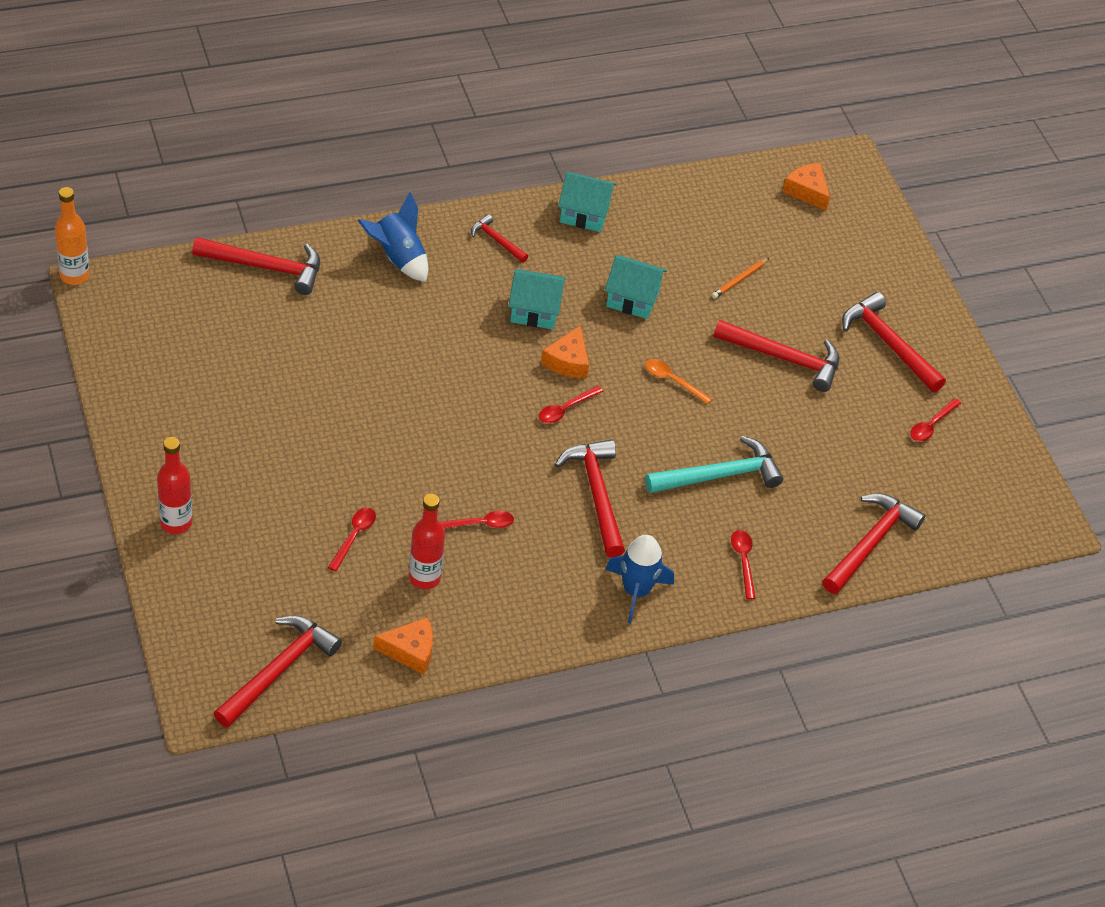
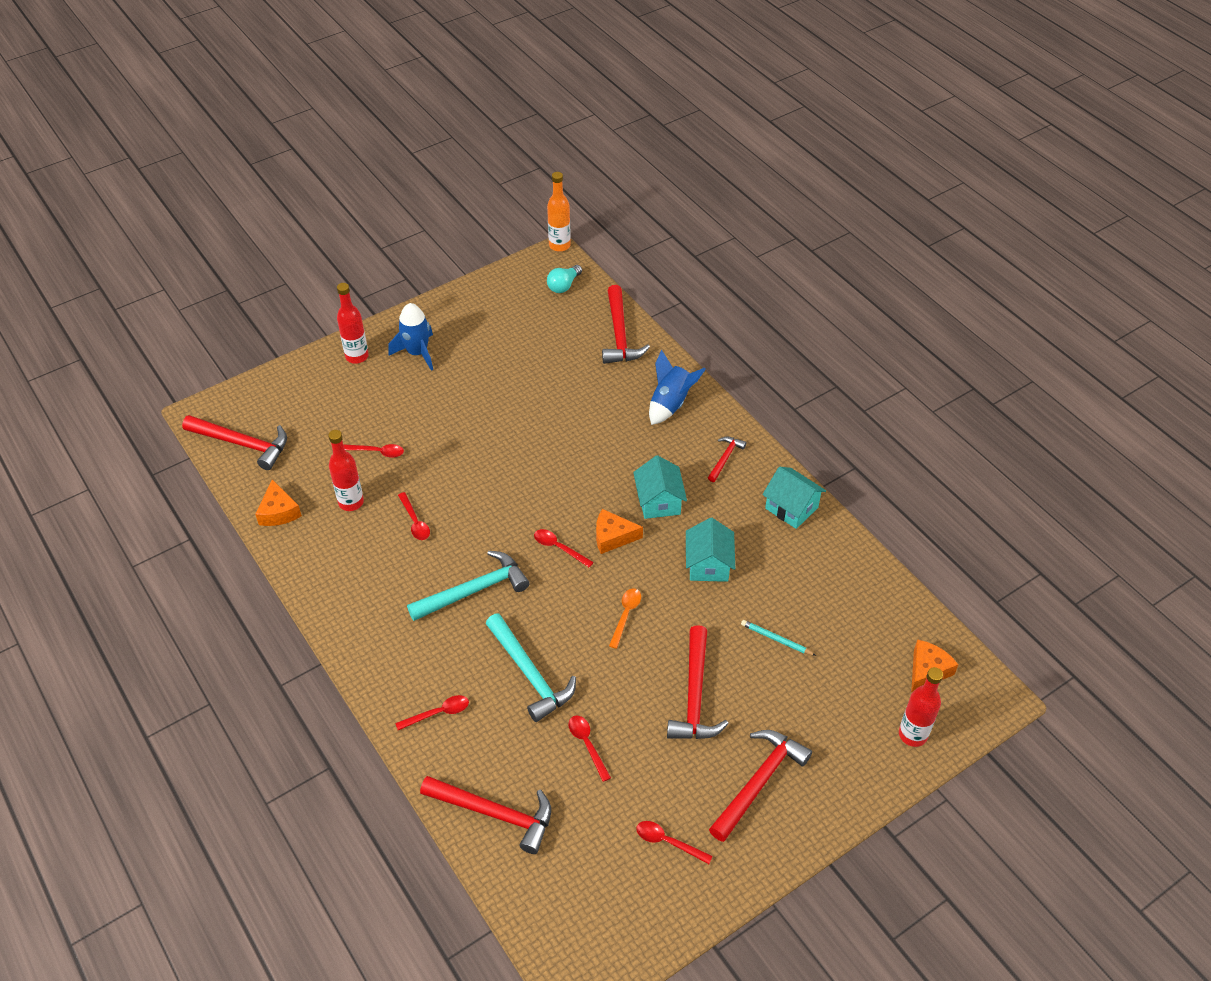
camera: 80 degrees right, 0 degrees up
(153, 292) = (564, 286): none -> turquoise light bulb
(584, 214) = (791, 508): turquoise house -> turquoise house turned 45 degrees counterclockwise
(596, 494) = (474, 590): red hammer -> turquoise hammer
(636, 591) = (380, 641): blue rocket -> blue rocket (417, 353)
(739, 280) = (776, 639): orange pencil -> turquoise pencil
(814, 453) = (587, 744): none -> red spoon
(869, 226) = (912, 734): none -> red bottle

